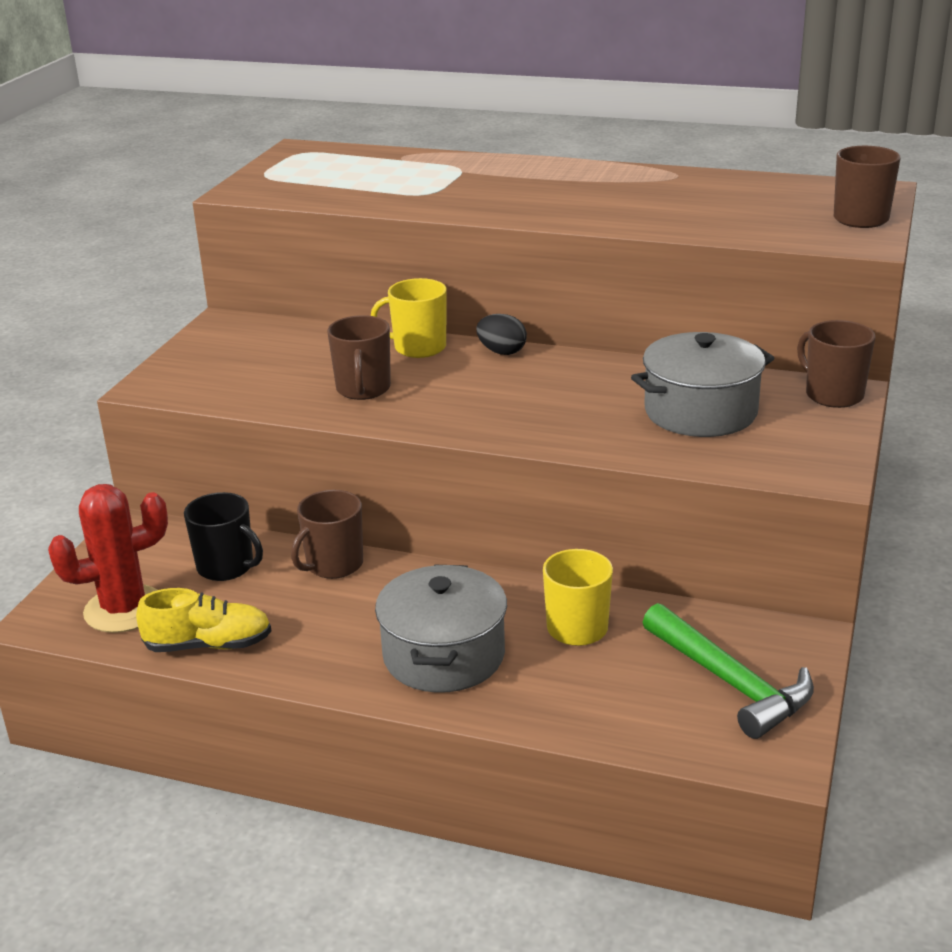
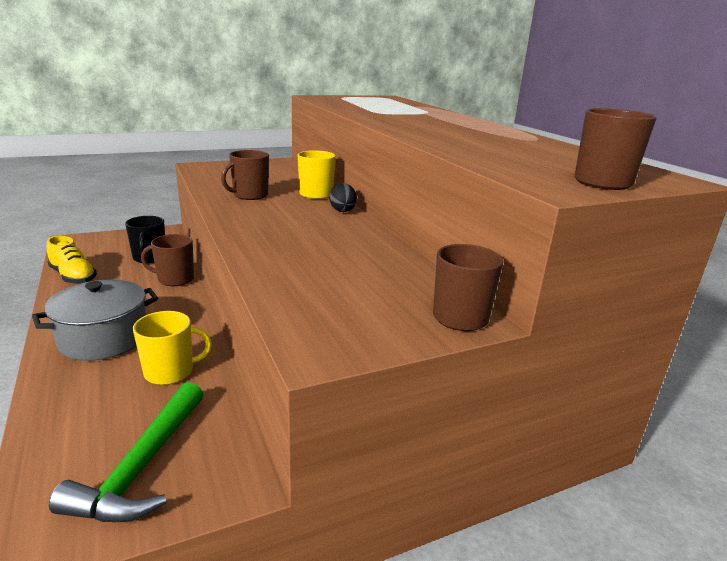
camera: 45 degrees right, 5 degrees down
(124, 609) = (93, 251): red cactus -> none
(700, 411) = (352, 277): grey pot -> none

